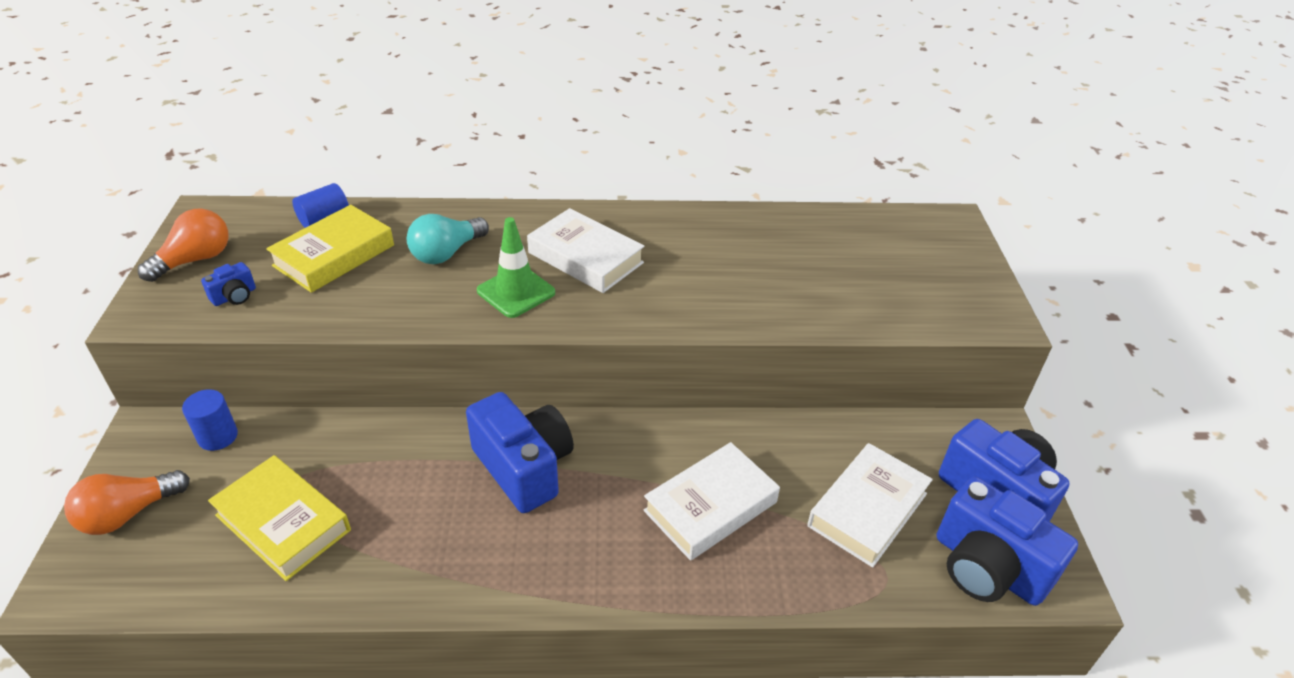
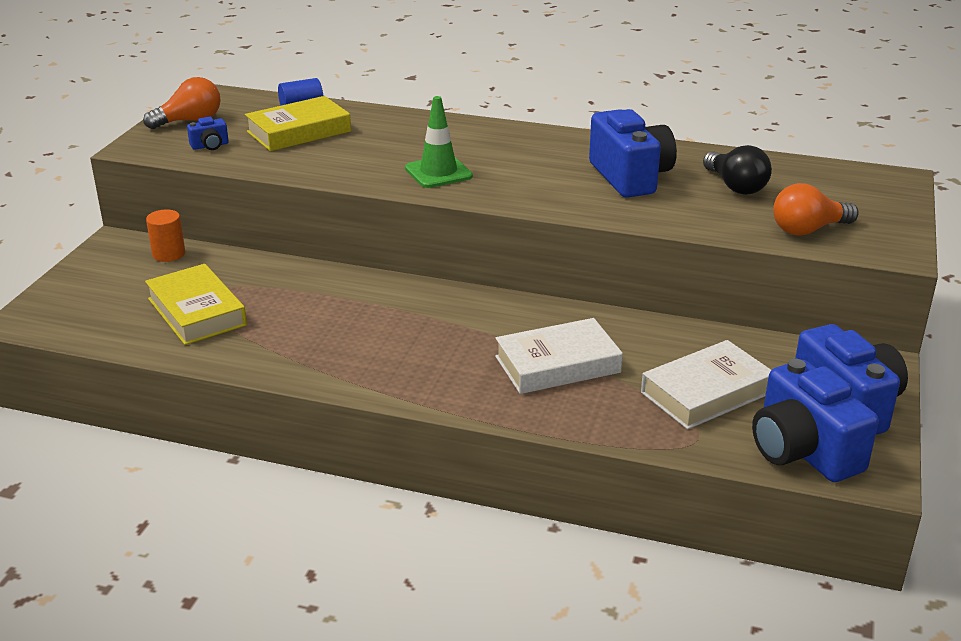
camera: 20 degrees right, 10 degrees down
(128, 514) = (86, 287): orange light bulb -> orange light bulb (808, 230)
(218, 436) = (169, 254): blue cylinder -> orange cylinder
(446, 253) = (392, 141): turquoise light bulb -> none
(524, 467) = (405, 312): blue camera -> blue camera (630, 177)
(585, 258) = (512, 159): white book -> none
(819, 257) = (735, 186): none -> black light bulb

